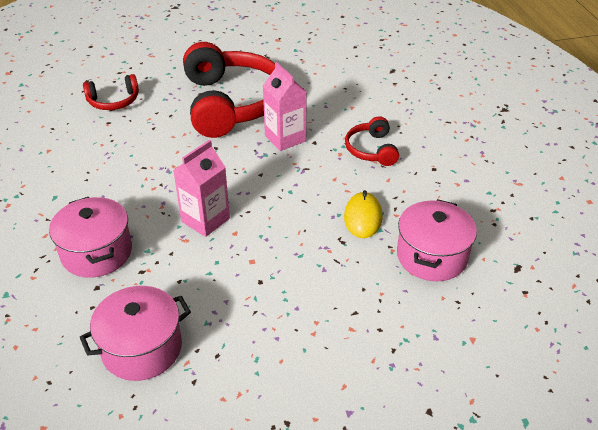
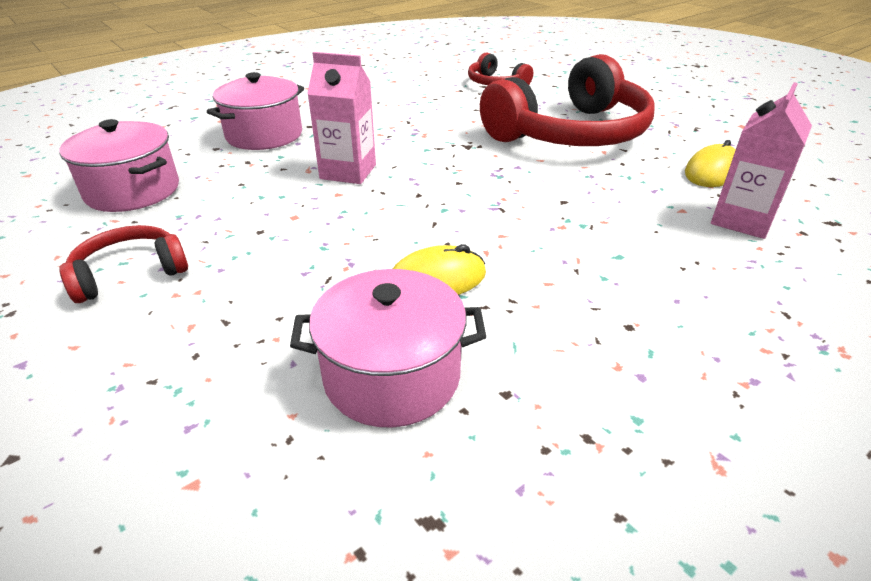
camera: 65 degrees right, 5 degrees down
(285, 138) = (546, 180): pink carton -> pink carton (742, 220)
(321, 77) = (712, 172): none -> yellow mouse
(371, 150) = (603, 250): red headphones -> red headphones (129, 273)

